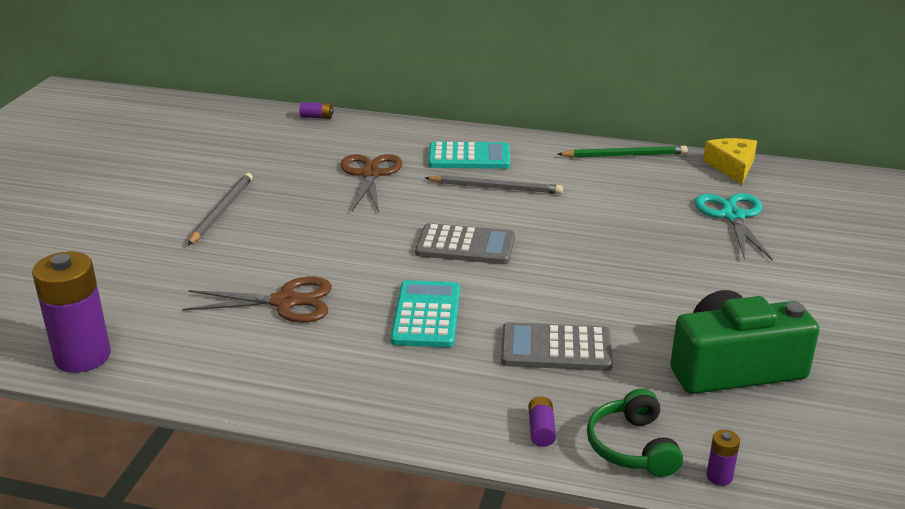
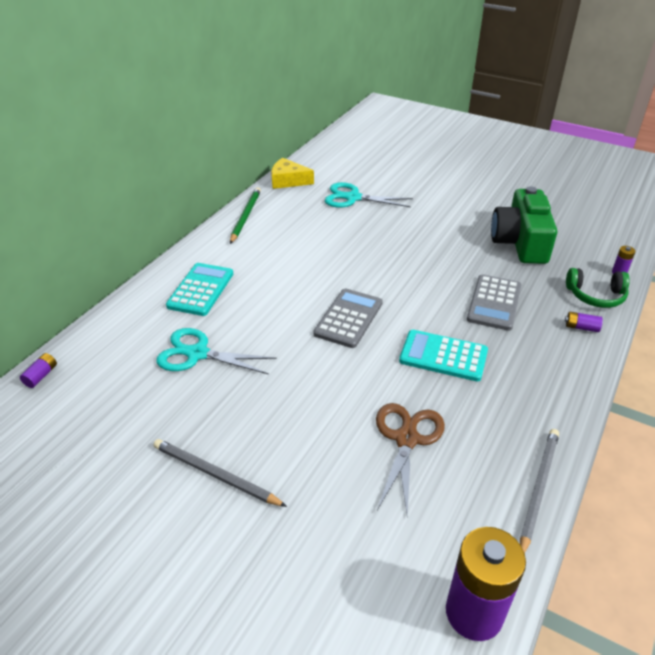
camera: 75 degrees left, 10 degrees up
(370, 174) = (197, 354): brown scissors -> turquoise scissors
(496, 188) = (263, 286): grey pencil -> grey pencil (538, 489)

